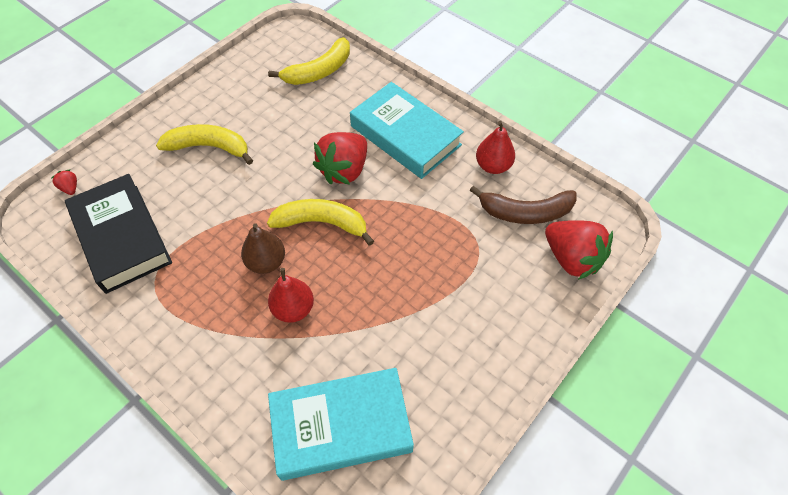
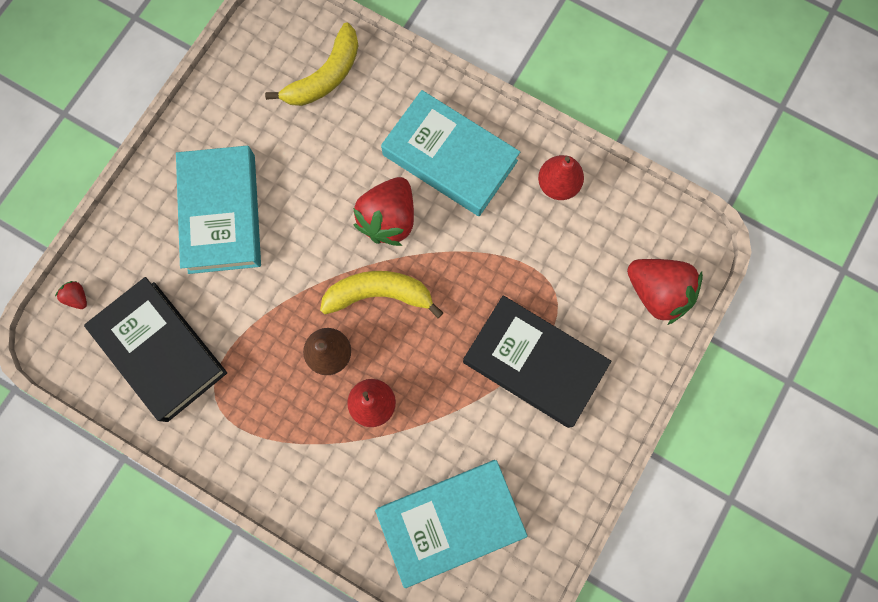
camera: 10 degrees left, 20 degrees up
(209, 147) = (222, 213): yellow banana -> turquoise book
(449, 298) = (534, 363): none -> black book
(525, 212) = (601, 242): brown banana -> none

